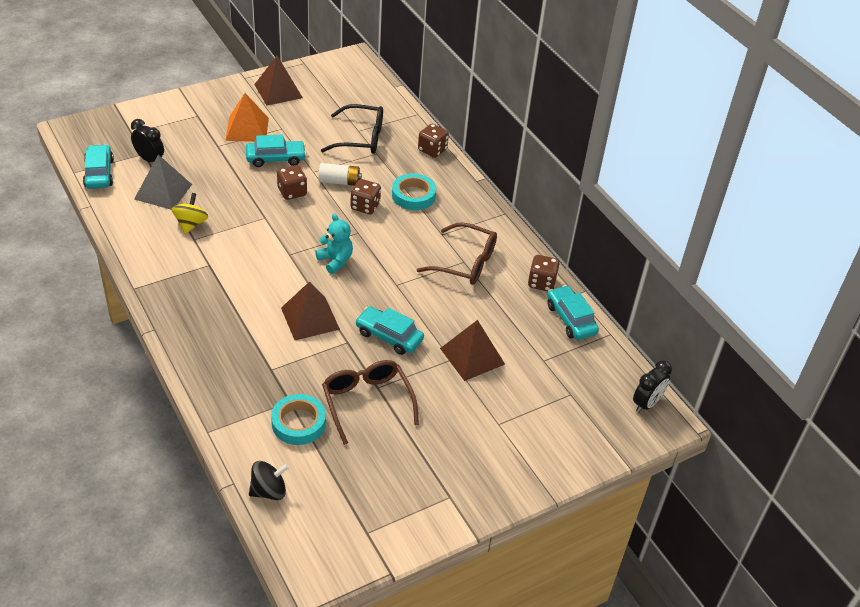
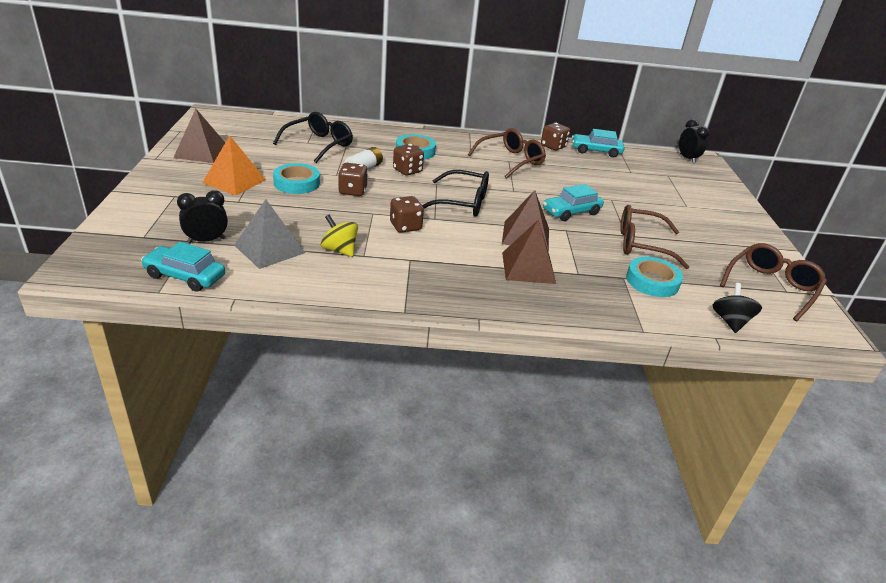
camera: 60 degrees left, 10 degrees down
(275, 159) = (296, 183): turquoise car -> turquoise tape
(335, 261) = (462, 203): turquoise teddy bear -> black glasses
(365, 518) = (771, 287): none -> brown glasses
(432, 150) = (369, 128): brown dice -> brown dice (405, 226)
(472, 356) = (612, 191): brown pyramid -> brown pyramid (528, 267)

